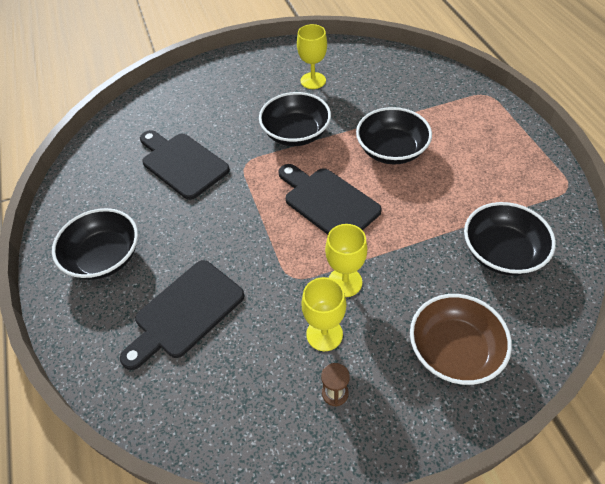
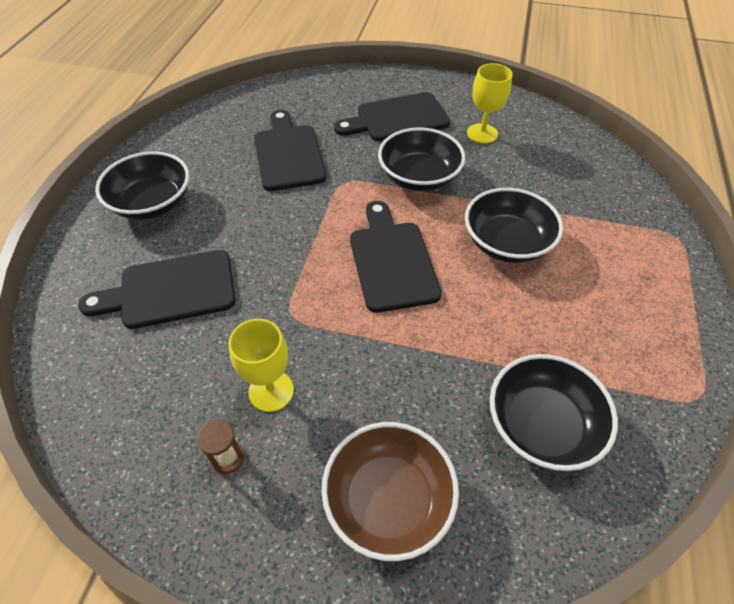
camera: 30 degrees right, 0 degrees up
(242, 97) = (397, 119): none -> black cutting board
(345, 282) = (337, 351): yellow goblet -> none

